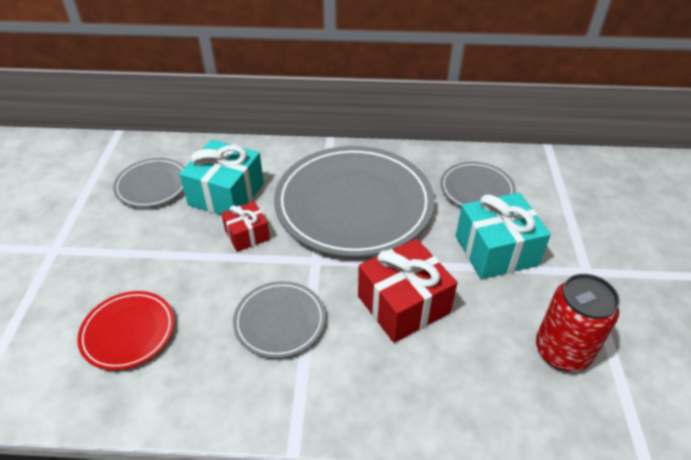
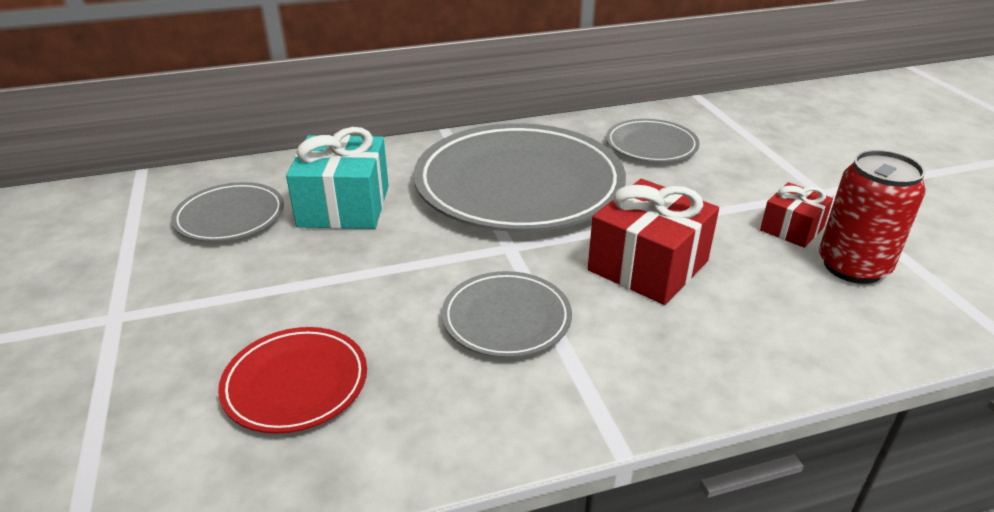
camera: 20 degrees left, 10 degrees down
(247, 235) = (401, 241): red gift -> red gift (792, 229)
(496, 250) = (713, 194): turquoise gift -> none

